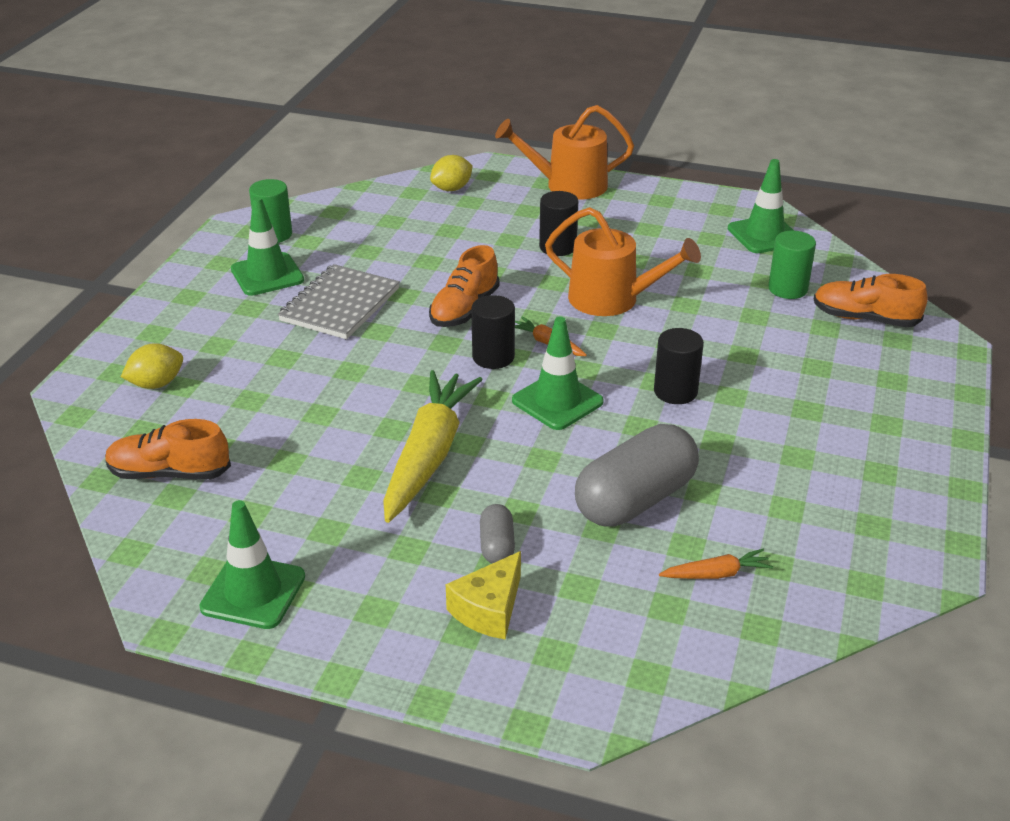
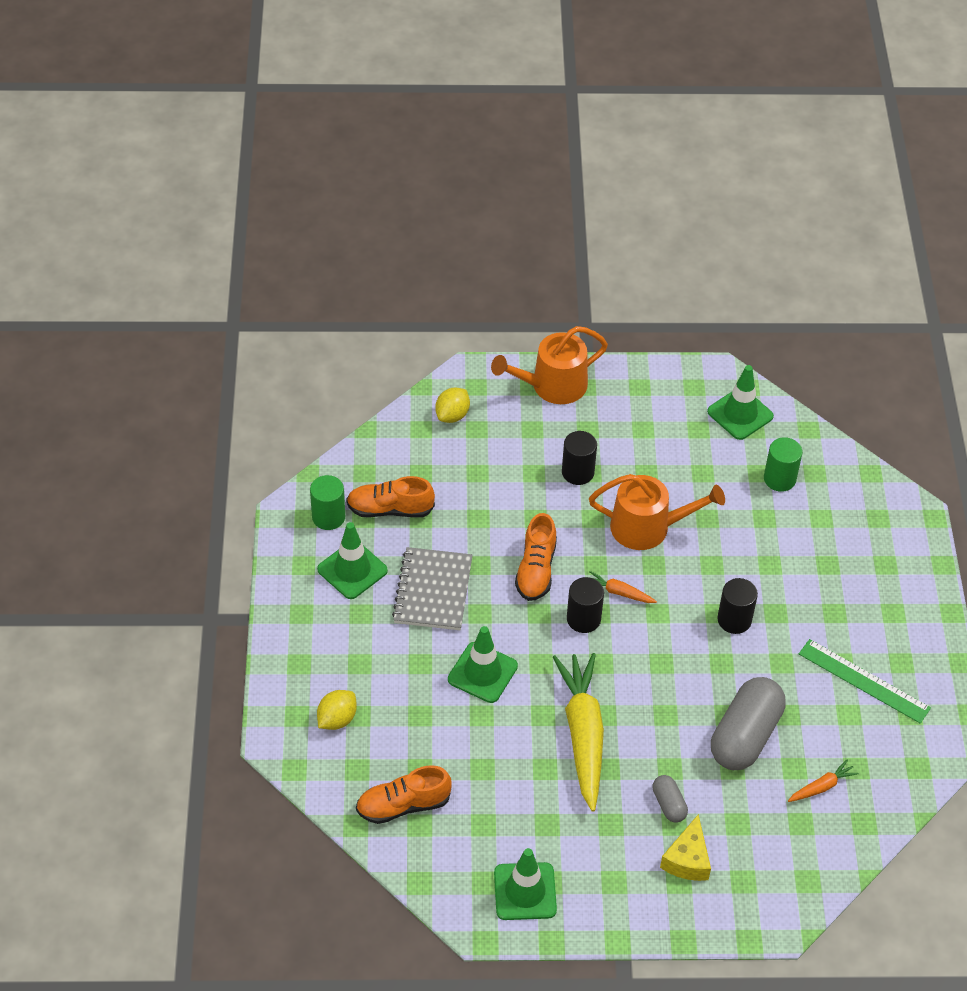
camera: 20 degrees left, 15 degrees up
(557, 401) = (652, 654): green traffic cone -> green traffic cone (482, 673)
(821, 479) = (864, 681): none -> green ruler
(864, 319) = (848, 500): orange shoe -> orange shoe (390, 509)

